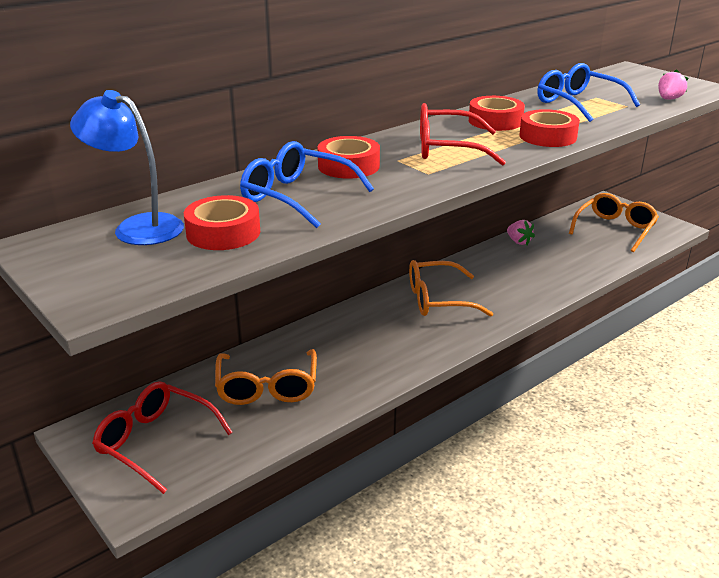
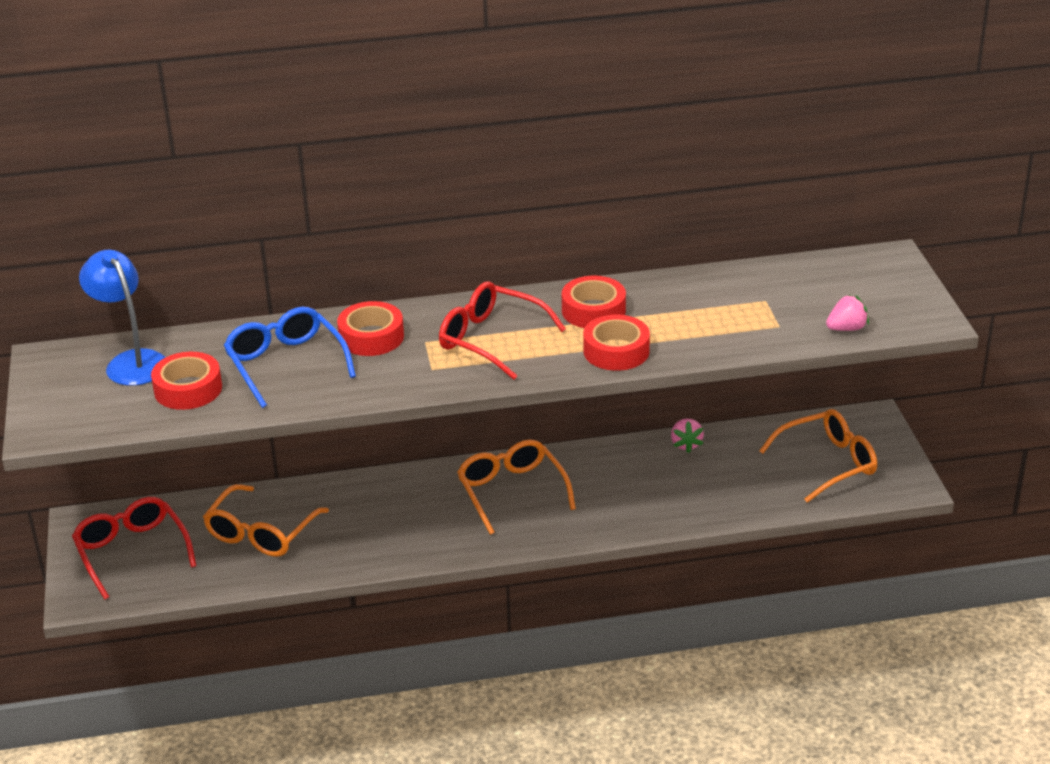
camera: 30 degrees right, 5 degrees up
(437, 300) = (511, 491): orange glasses -> orange glasses turned 45 degrees clockwise
(578, 103) = (727, 306): blue glasses -> none

